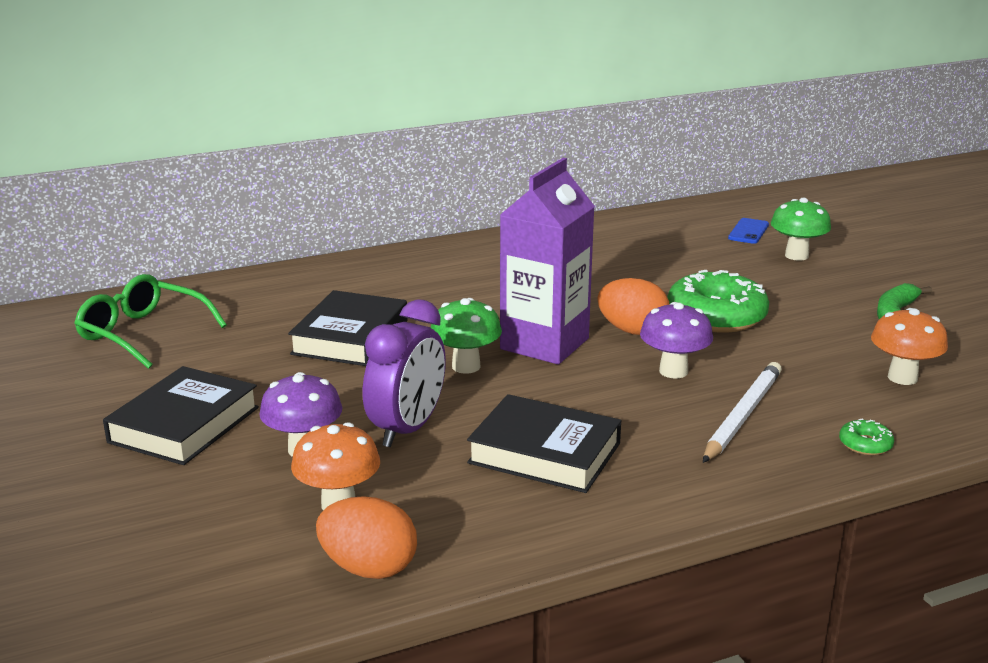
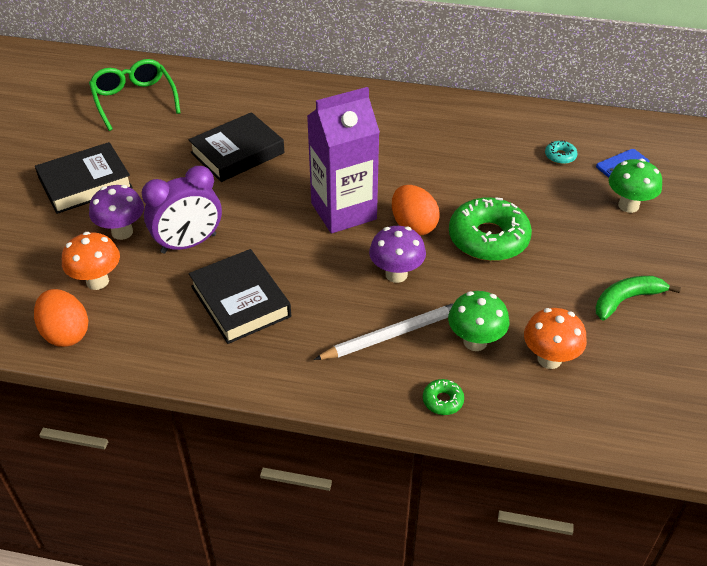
camera: 35 degrees right, 20 degrees up
(466, 366) = (275, 208): green mushroom -> green mushroom (475, 342)
(688, 242) = (560, 156): none -> turquoise donut

